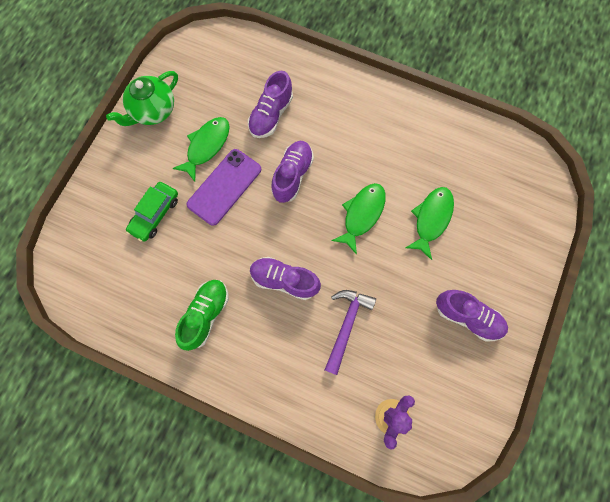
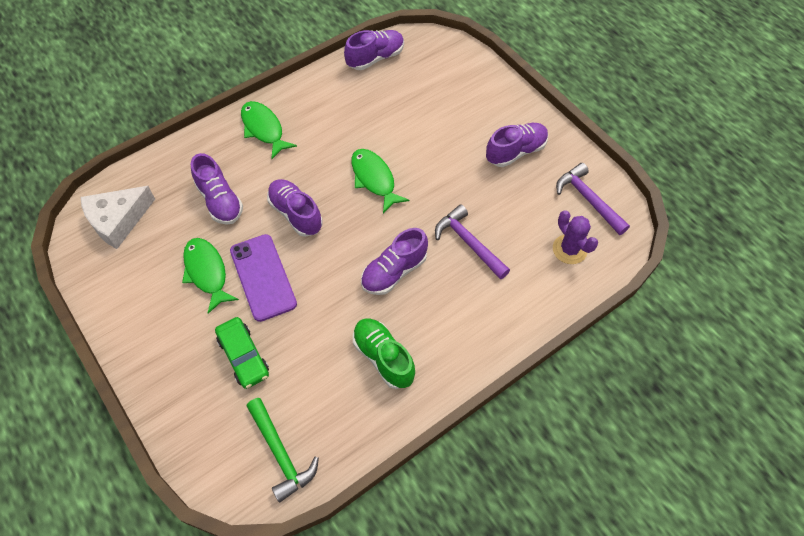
camera: 60 degrees left, 15 degrees down
(96, 285) = (280, 453): none -> green hammer
(153, 111) = (125, 304): green teapot -> none
(214, 60) = (118, 220): none -> white cheese
(431, 219) = (415, 132): green fish -> green fish (264, 129)
(456, 409) = (588, 199): none -> purple hammer
(489, 141) = (375, 58): none -> purple shoe

